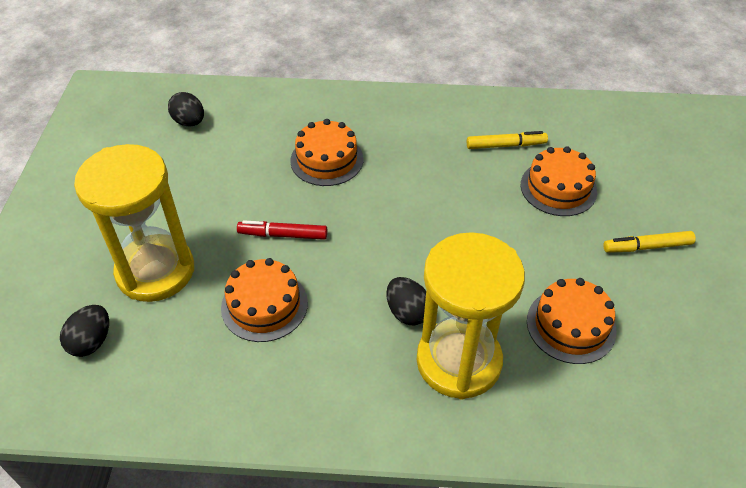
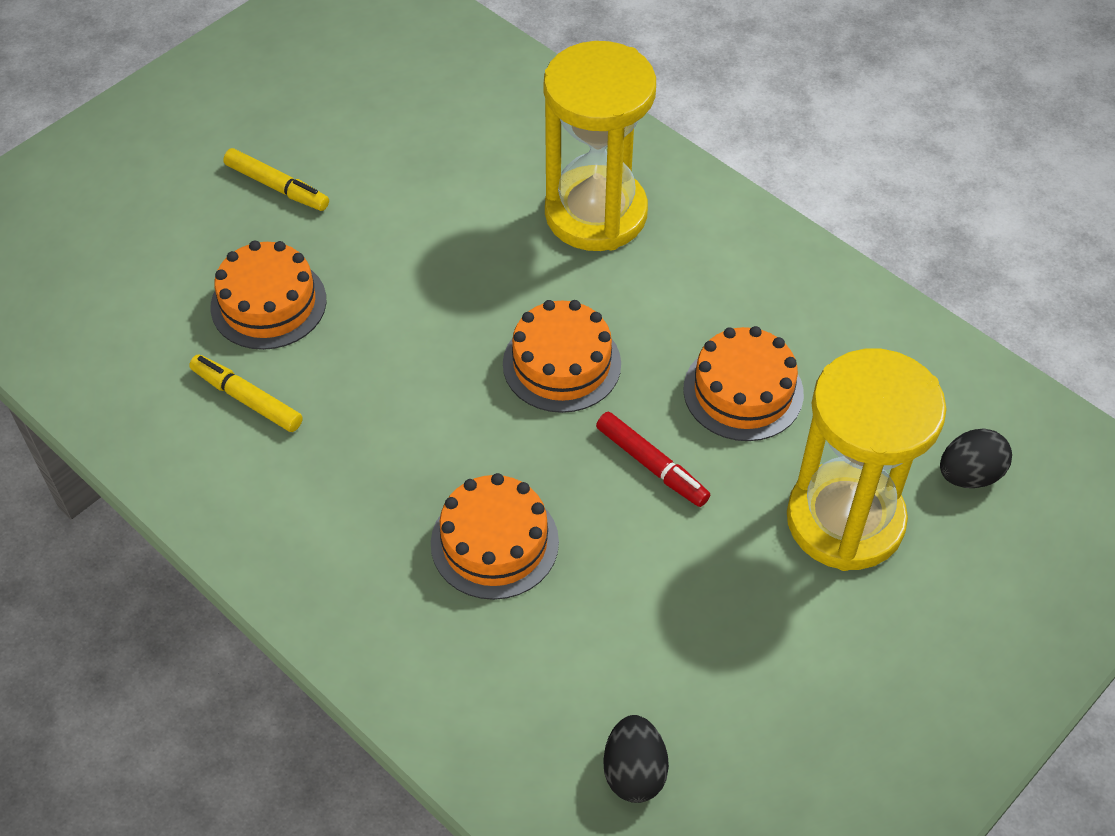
camera: 140 degrees left, 5 degrees up
(407, 312) = (597, 286): black egg -> none
(571, 325) = (454, 174): orange cake -> orange cake (561, 364)

